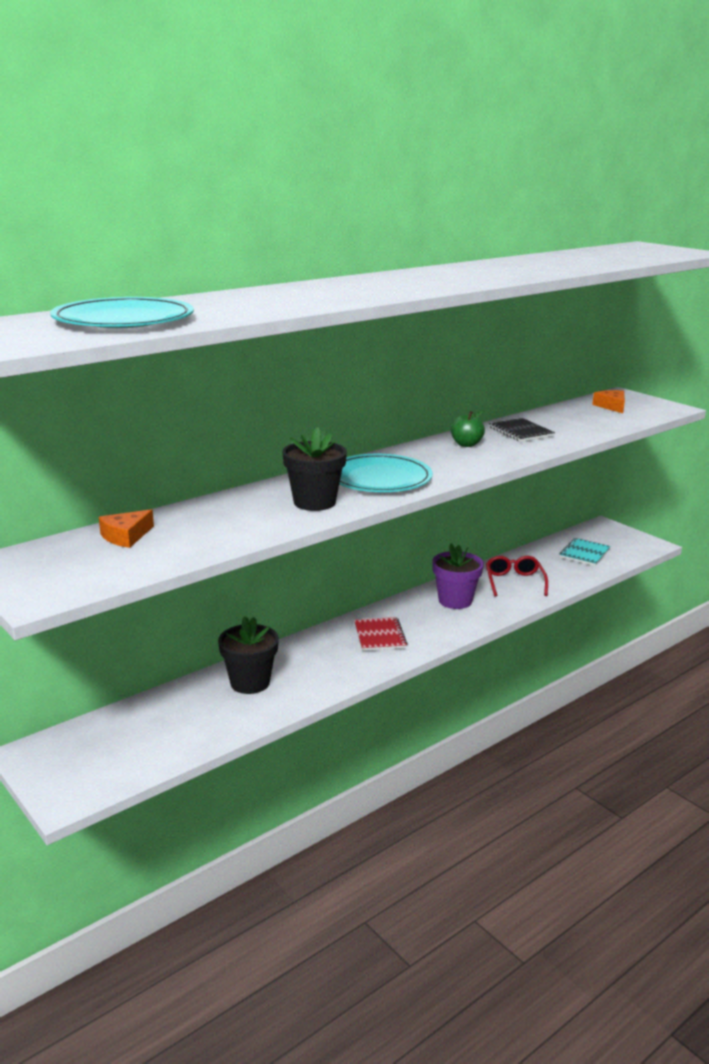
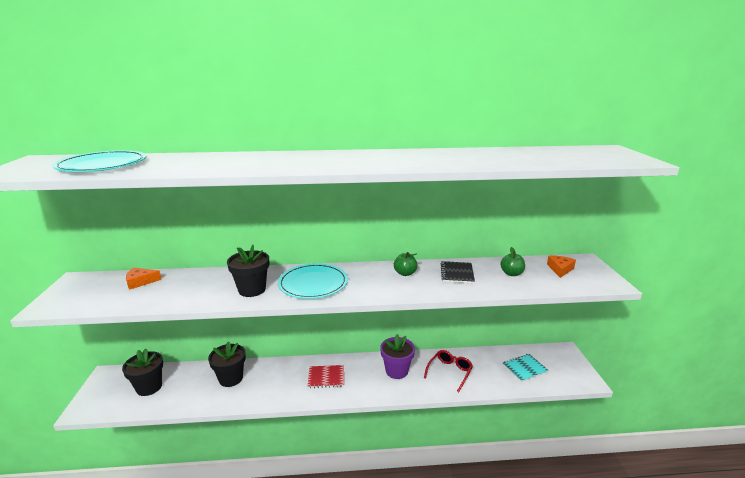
camera: 35 degrees right, 0 degrees up
(135, 737) = (149, 387): none -> black flower pot
(379, 636) = (326, 377): red notebook -> red notebook turned 60 degrees clockwise
(574, 420) = (511, 273): none -> green apple

